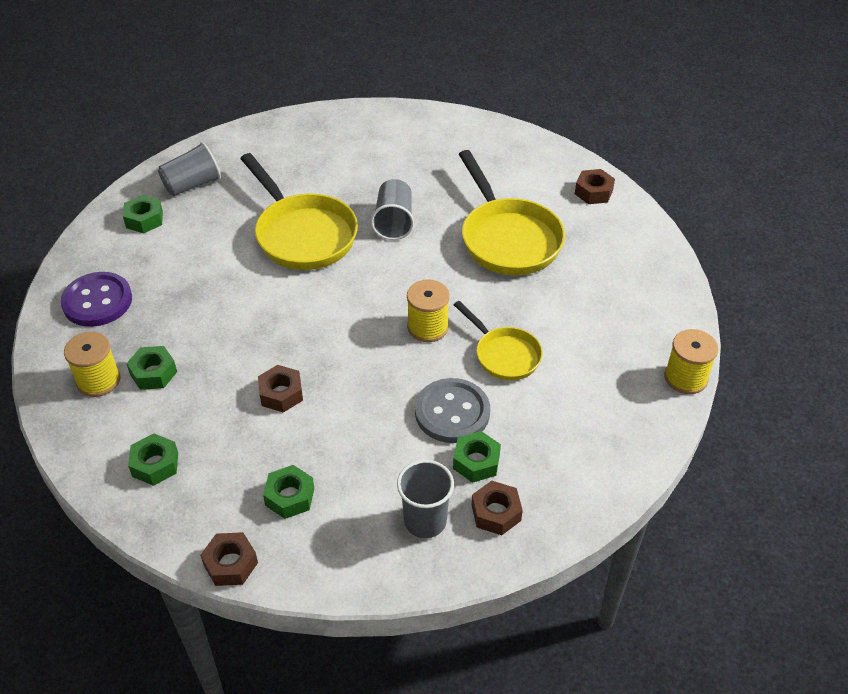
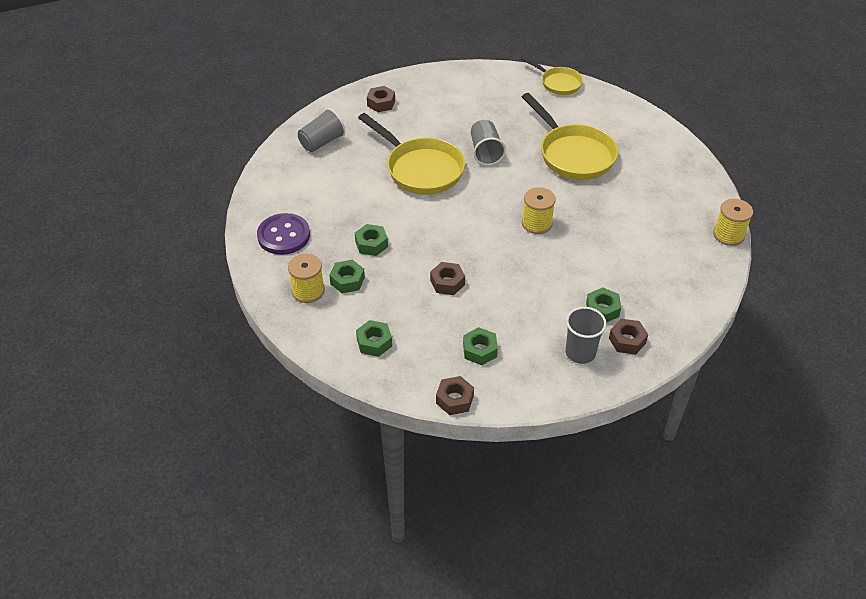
camera: 10 degrees left, 0 degrees up
(144, 219) = (295, 172): green nut -> green nut (371, 244)
(452, 412) = (574, 279): grey button -> none
(504, 355) = (597, 235): yellow pan -> yellow pan (558, 83)
(593, 192) = (624, 114): brown nut -> brown nut (381, 103)

